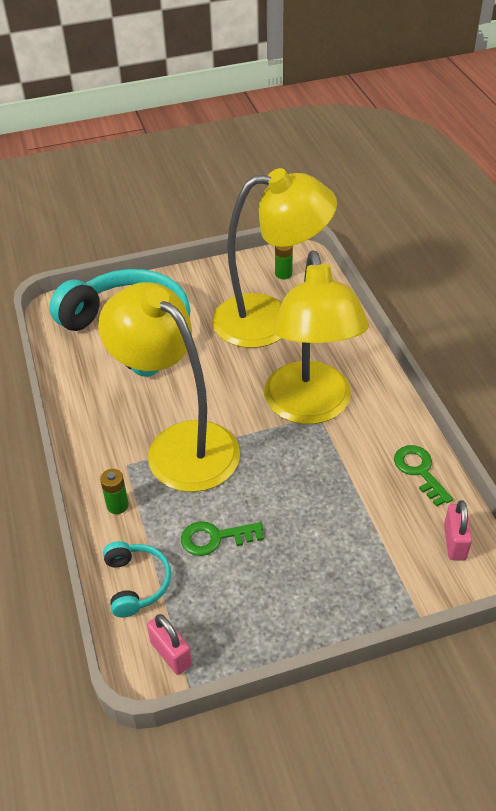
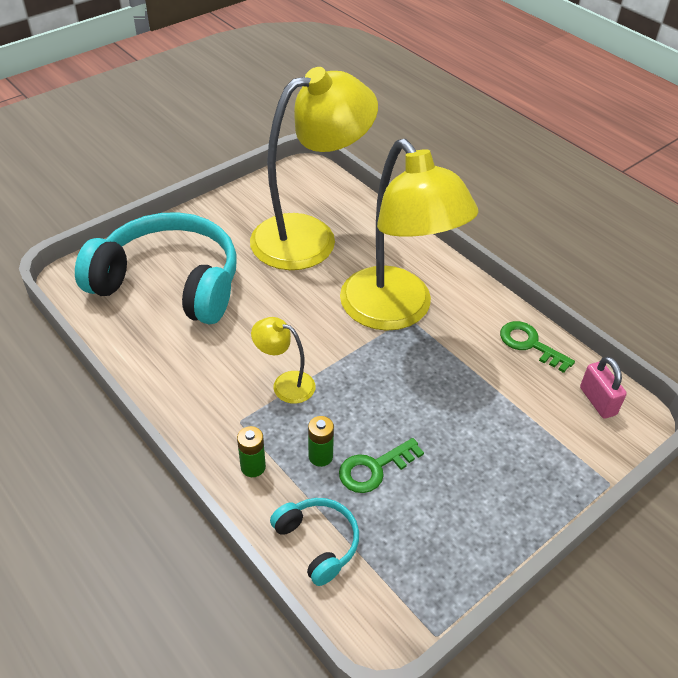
camera: 25 degrees left, 0 degrees up
(171, 653) = (395, 604): pink padlock -> none
(180, 444) = (285, 384): yellow lamp -> yellow lamp, size x0.42
(283, 274) = (298, 190): green battery -> green battery (320, 456)

